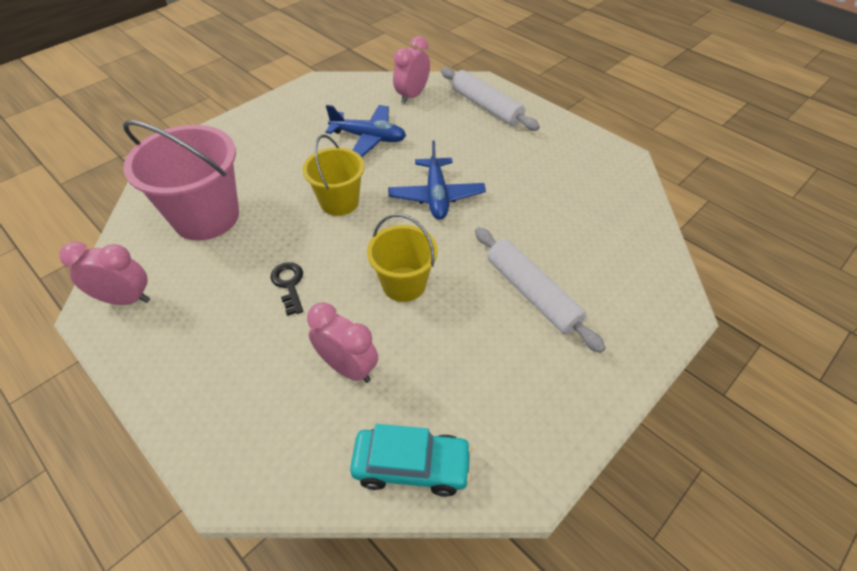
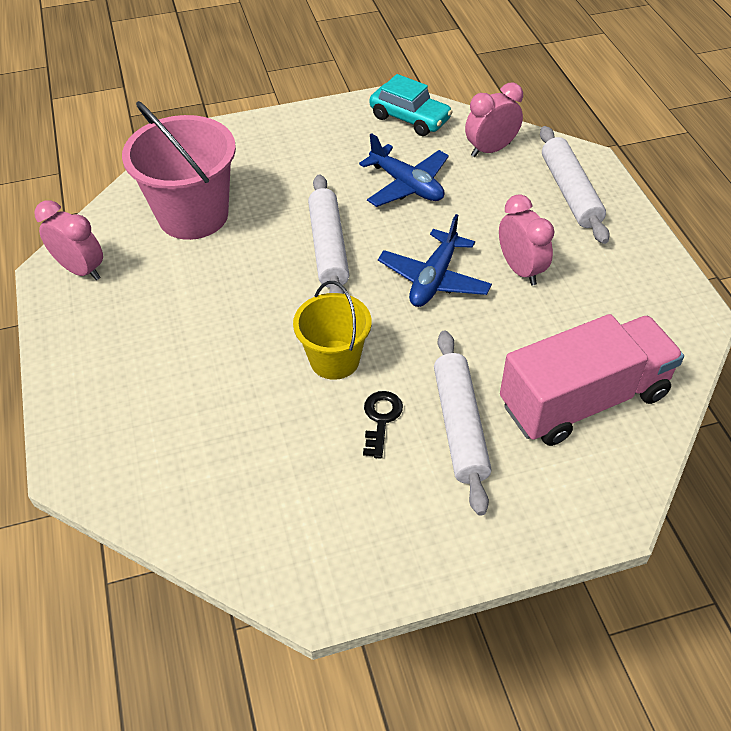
camera: 30 degrees right, 0 degrees up
(289, 284) = (226, 314): black key -> black key (381, 419)
(339, 202) = (328, 247): yellow bucket -> white rolling pin
(348, 367) = (229, 417): pink clock -> pink clock (520, 269)
(411, 466) = (226, 530): turquoise car -> turquoise car (410, 118)
(599, 239) = (583, 400): none -> pink truck

